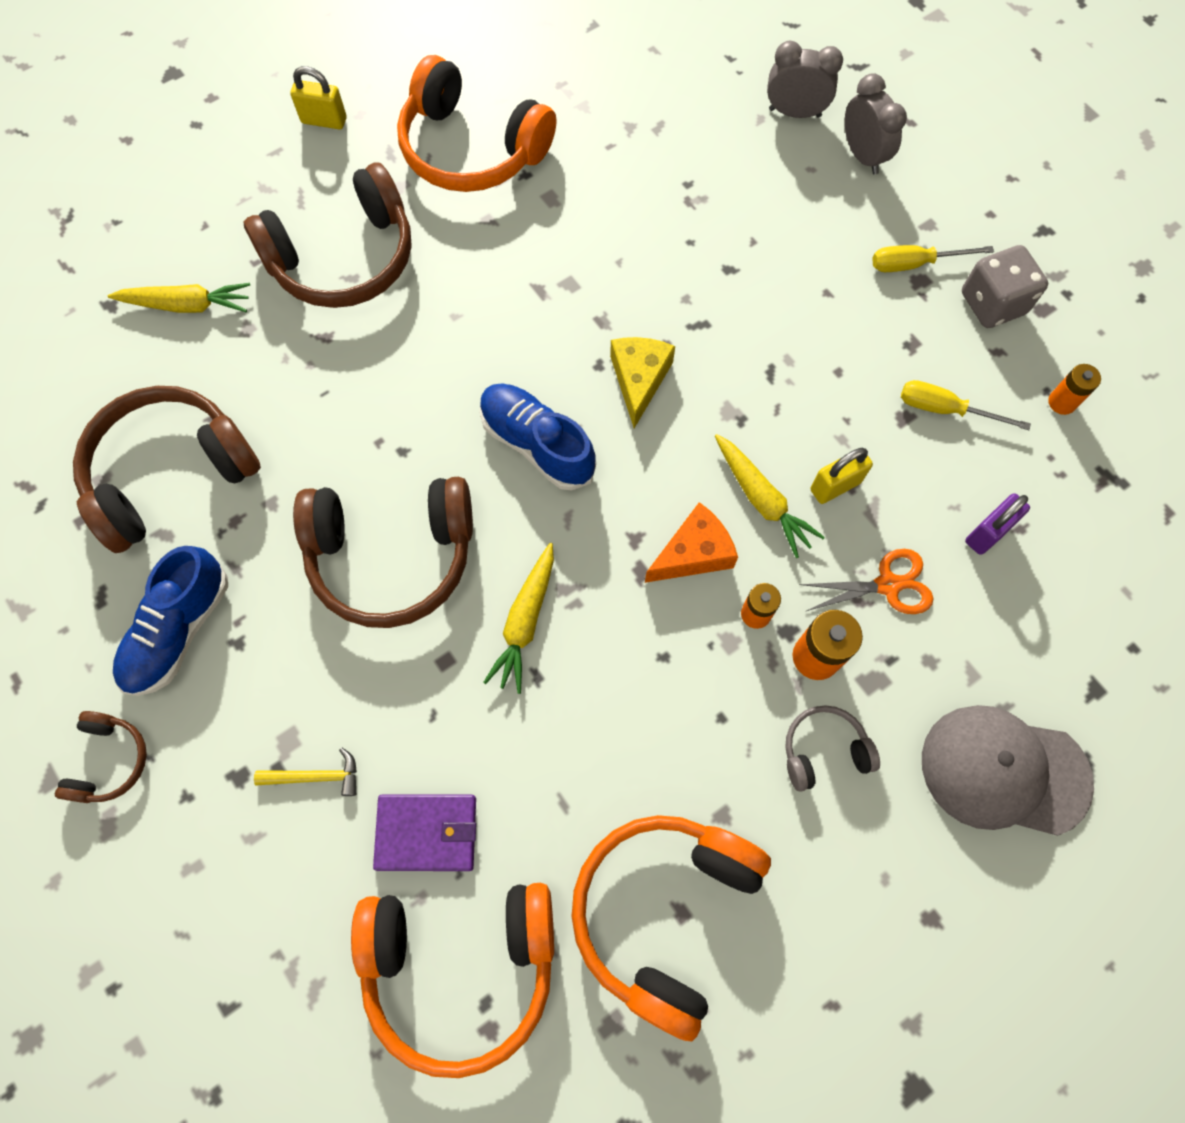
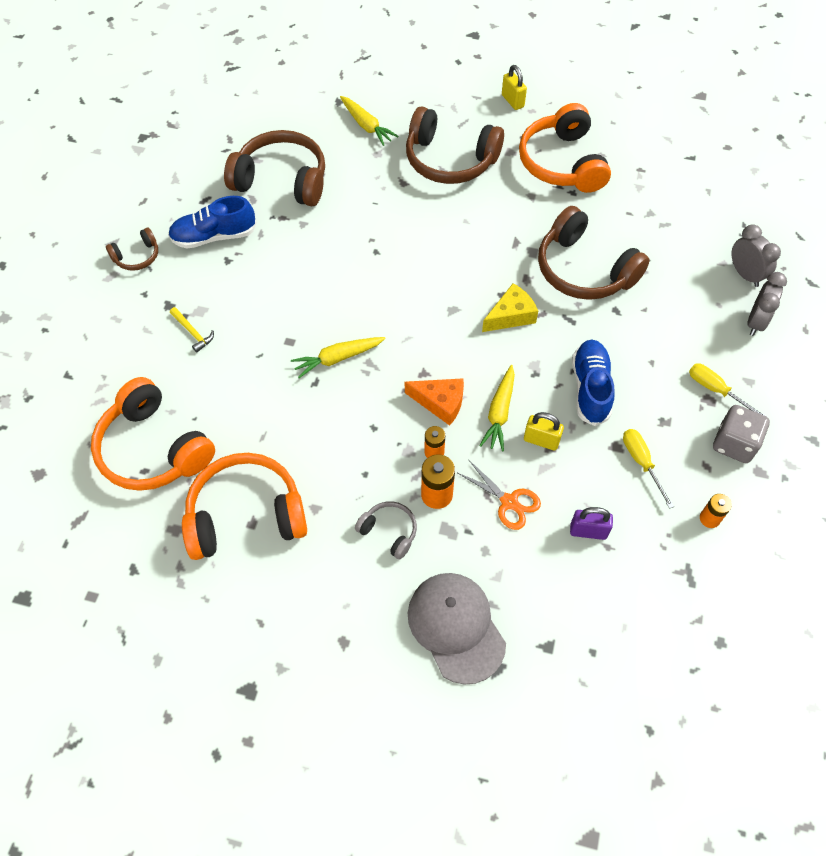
camera: 50 degrees right, 10 degrees down
(392, 555) = (321, 285): brown headphones -> brown headphones (584, 269)
(427, 833) = (203, 392): purple wallet -> none
(537, 444) = (433, 299): blue shoe -> blue shoe (590, 388)

